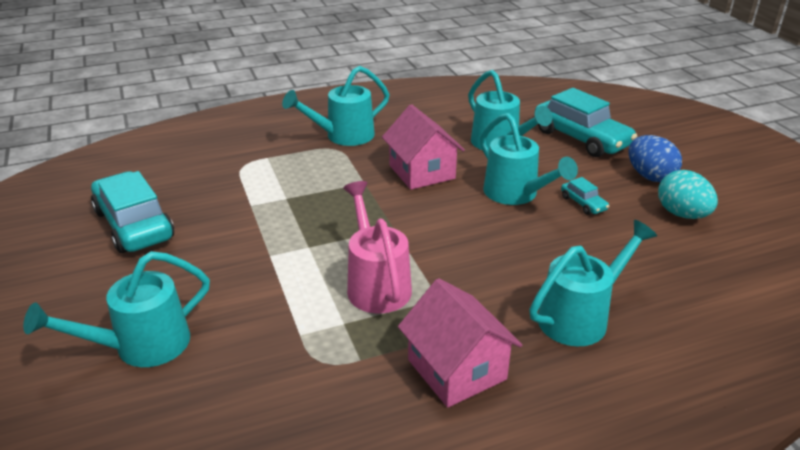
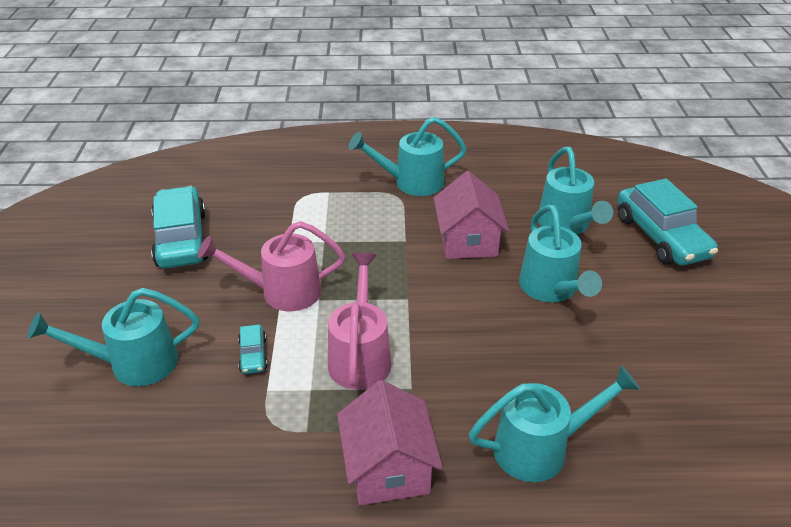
camera: 20 degrees right, 5 degrees up
(267, 248) = (282, 292): none -> pink watering can
(583, 203) = (618, 317): turquoise car -> turquoise car (253, 355)
(650, 176) = (714, 301): blue egg -> none
(682, 214) = (724, 357): turquoise egg -> none

